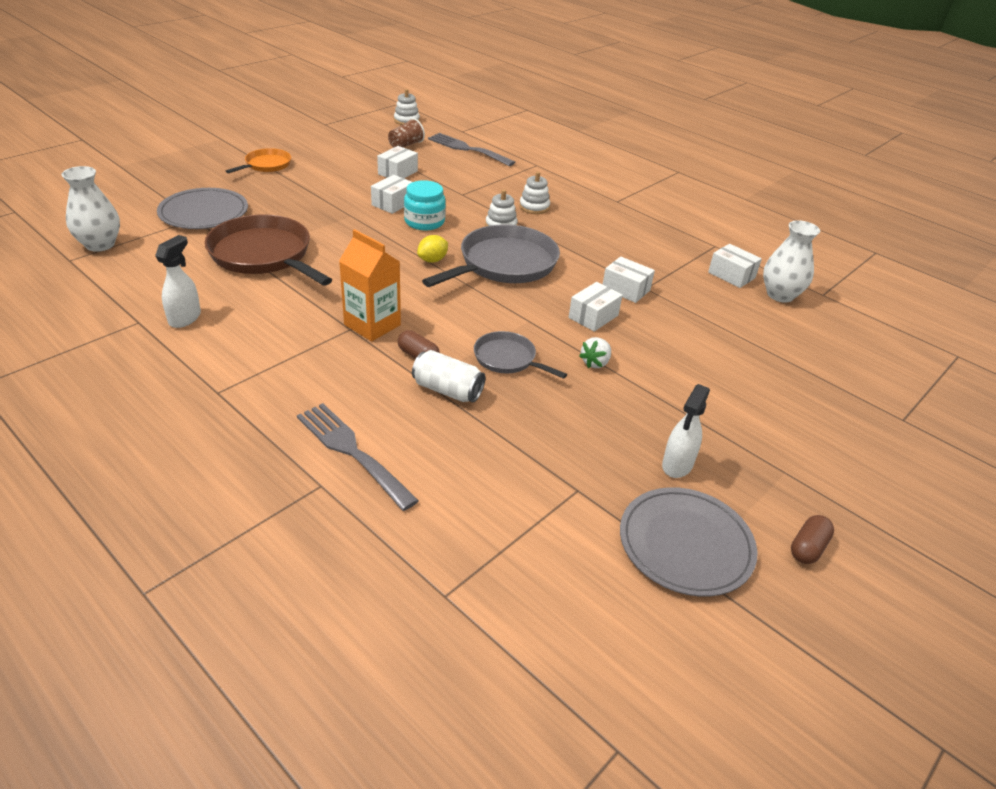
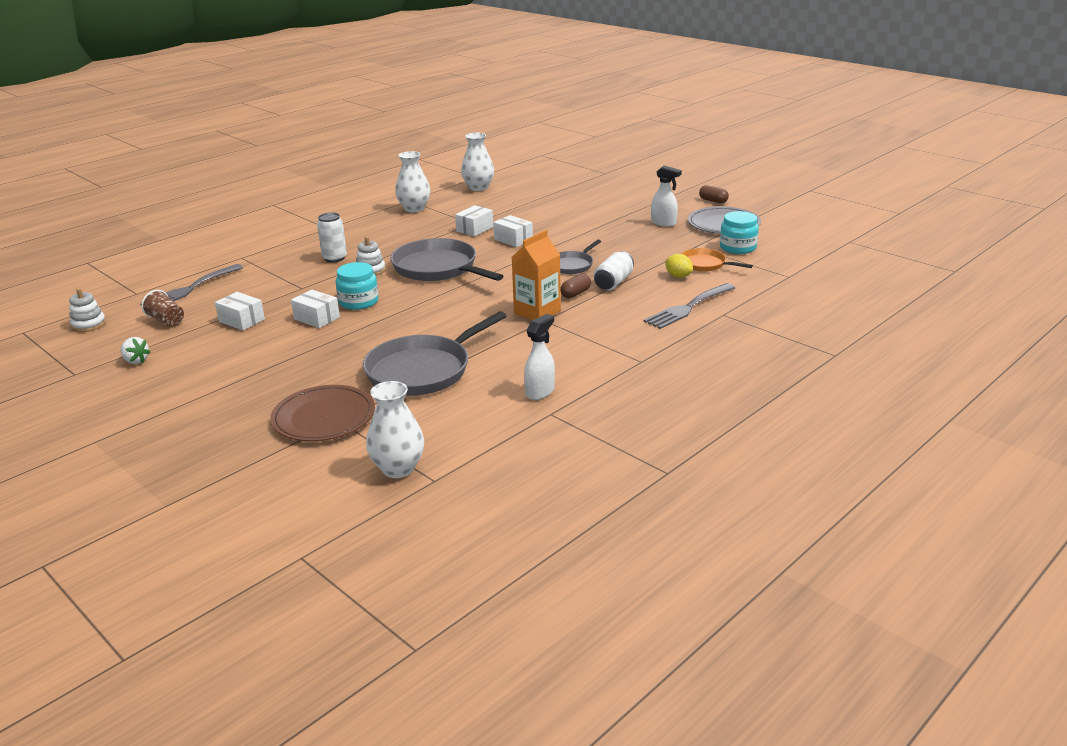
camera: 85 degrees left, 10 degrees down
(185, 318) = (540, 392): white spray bottle -> white spray bottle turned 105 degrees clockwise
(204, 213) = (324, 417): grey plate -> brown plate
(263, 255) = (422, 370): brown pan -> grey pan
(266, 165) = (197, 397): orange pan -> orange pan (705, 264)
(432, 260) = (432, 295): yellow lemon -> yellow lemon (678, 276)
(534, 207) = (334, 258): white stacking toy -> white can
(575, 546) = (738, 247): none -> turquoise jar
(595, 363) = (570, 240): white strawberry -> white strawberry (136, 361)
(687, 249) = (414, 209): none -> white vase
(731, 275) = (452, 198): white box -> none

